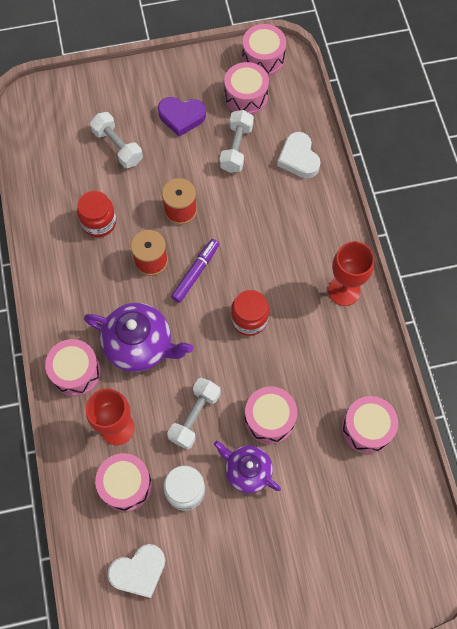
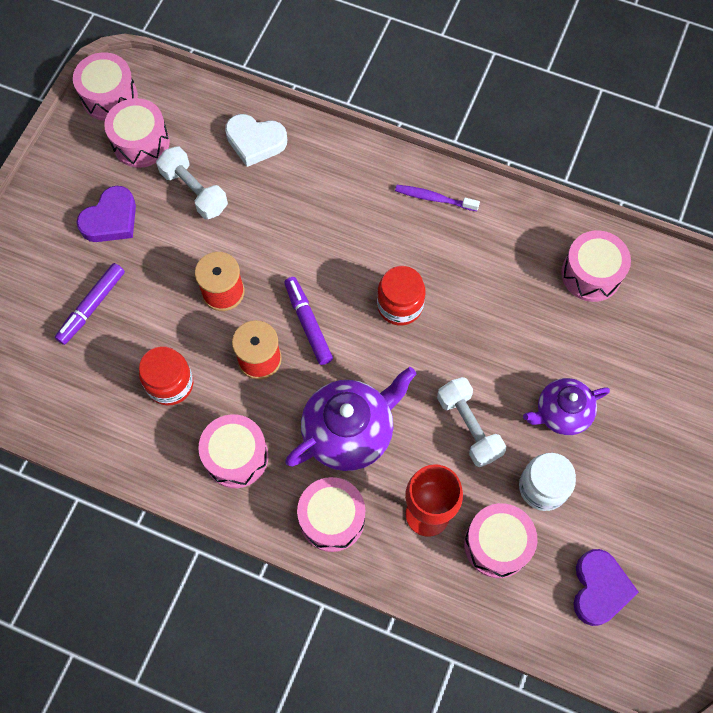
camera: 55 degrees left, 0 degrees up
(117, 147) = (92, 306): white dumbbell -> purple marker
(139, 571) = (599, 589): white heart -> purple heart
(269, 419) = (521, 356): pink drum -> pink drum (236, 456)
(344, 290) = (434, 198): red goblet -> purple toothbrush

